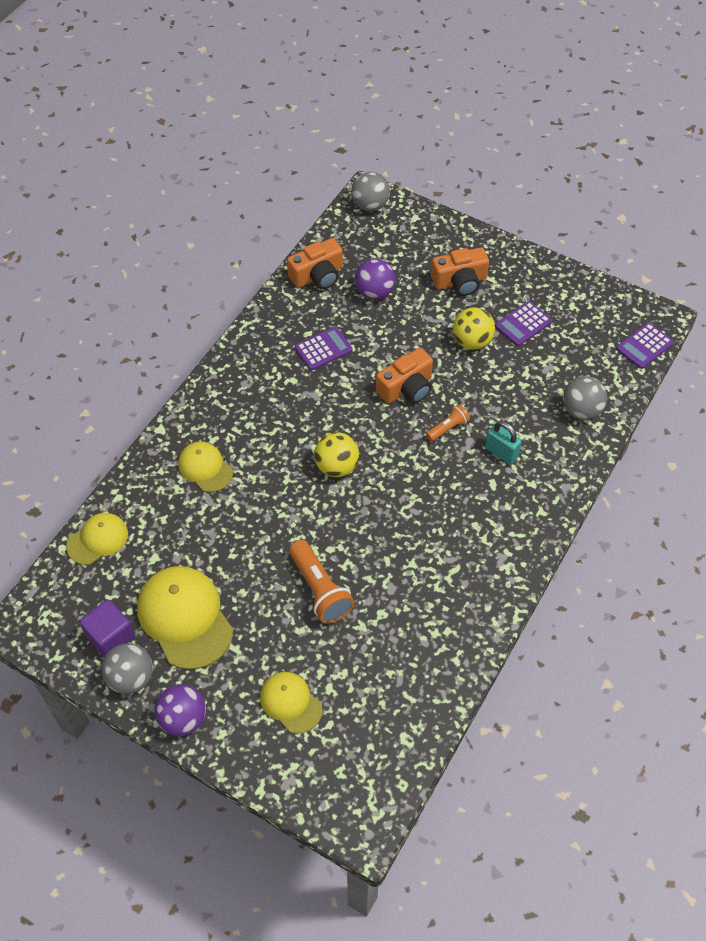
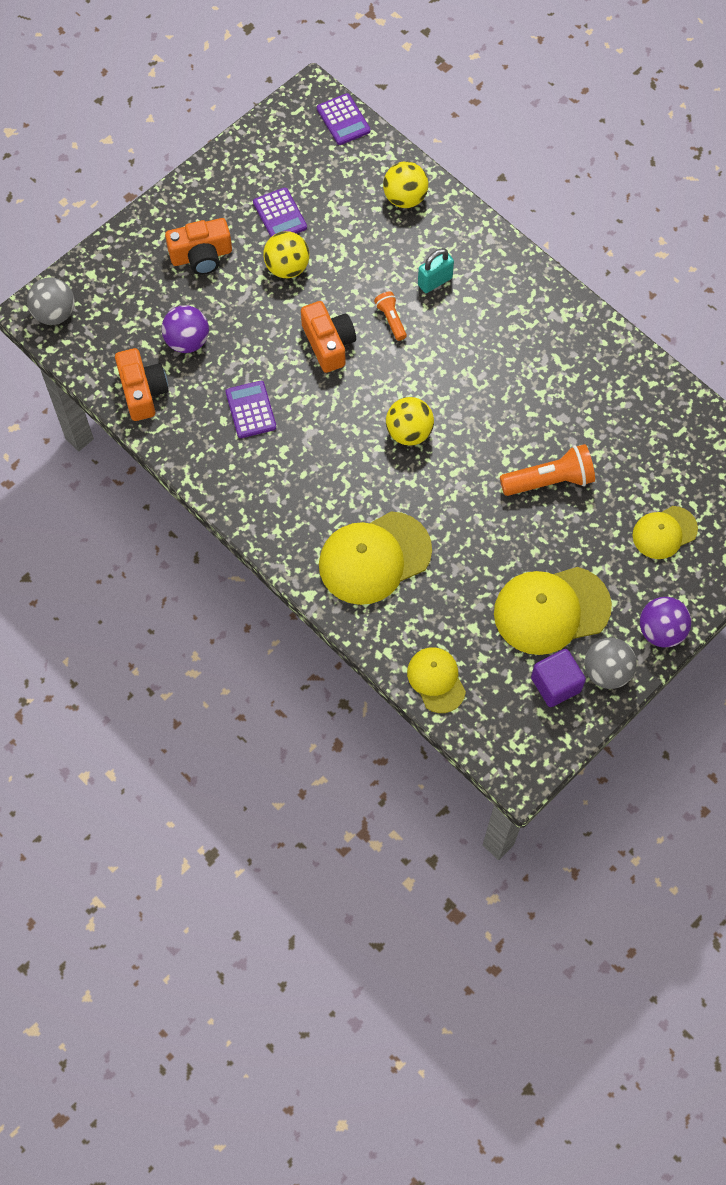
camera: 75 degrees left, 10 degrees up
(205, 468) = (374, 558): yellow cap -> yellow cap, size x1.72
(460, 281) = (201, 256): orange camera -> orange camera turned 75 degrees clockwise
(581, 410) = (405, 198): grey ball -> yellow ball

